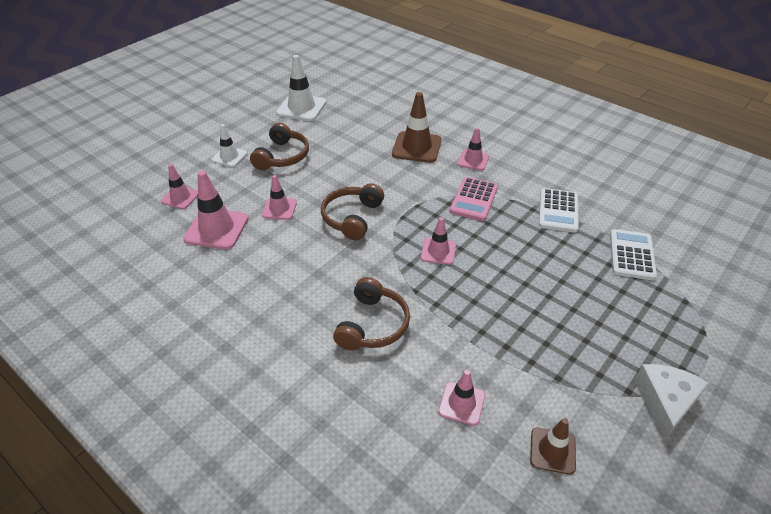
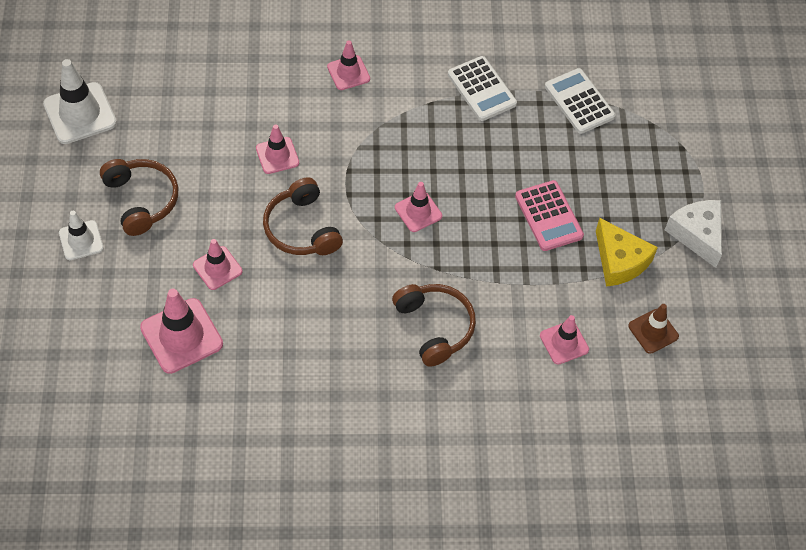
camera: 45 degrees left, 15 degrees up
(180, 197) = (94, 328): pink traffic cone -> pink traffic cone (277, 155)
(416, 147) = (274, 91): brown traffic cone -> none
(474, 199) = (395, 126): pink calculator -> pink calculator (548, 216)
(569, 376) = (619, 261): none -> yellow cheese

